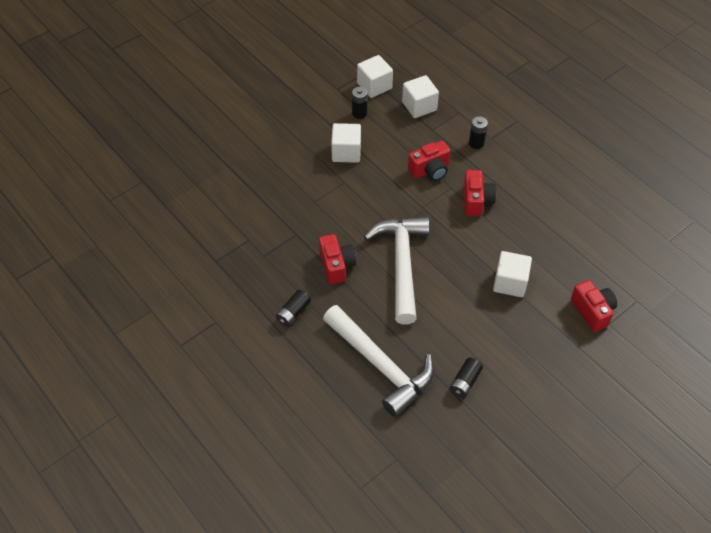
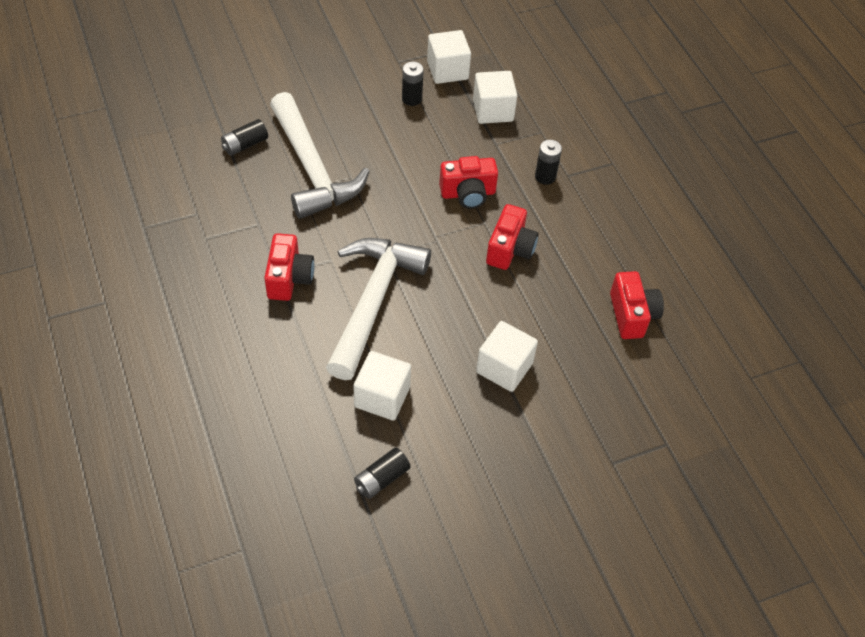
camera: 15 degrees right, 0 degrees up
(293, 313) = (205, 320): black battery -> black battery (245, 144)
(346, 152) = (371, 141): white cube -> white cube (382, 397)
(381, 366) = (283, 422): white hammer -> white hammer (312, 169)
(592, 311) = (599, 440): red camera -> red camera (632, 315)

